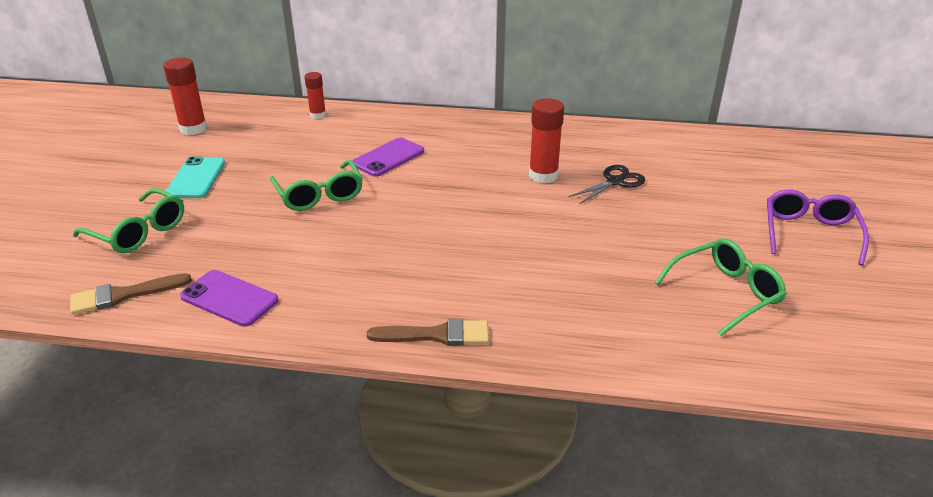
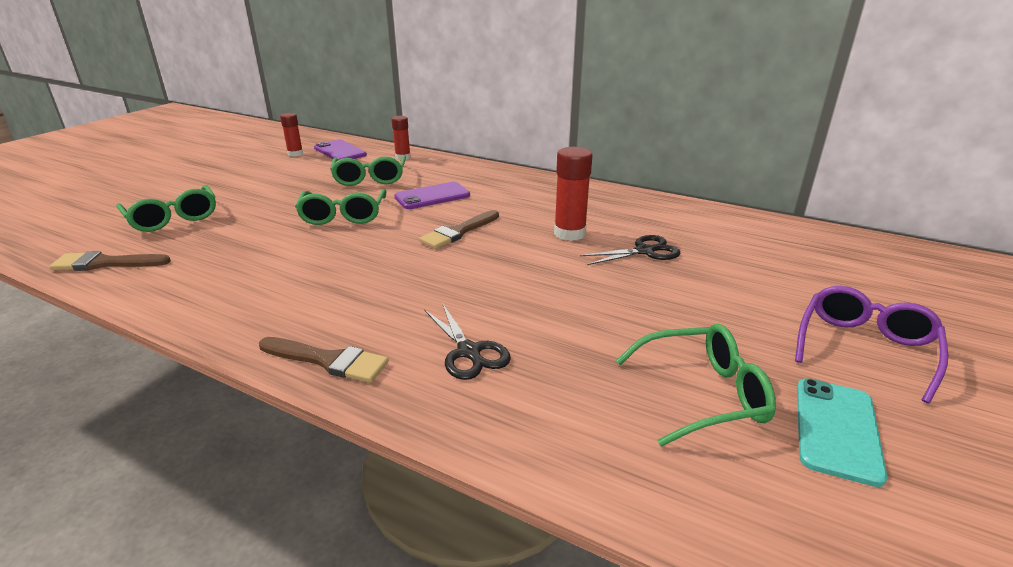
camera: 20 degrees right, 5 degrees down
(193, 129) = (295, 154): red glue stick -> red glue stick, size x0.63
(196, 178) = (259, 187): turquoise phone -> turquoise phone (837, 429)
(229, 298) = (181, 283): purple phone -> purple phone (340, 151)
(307, 147) = (370, 178): none -> green glasses
(445, 192) = (458, 232): none -> brown brush
(542, 301) = (469, 352): none -> black scissors

